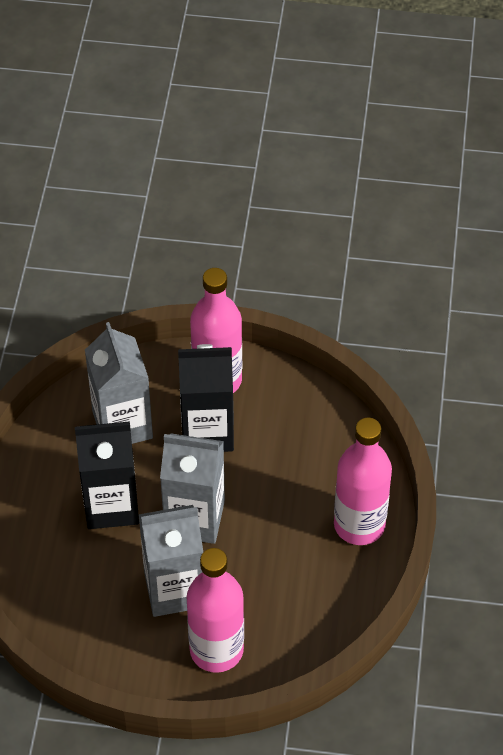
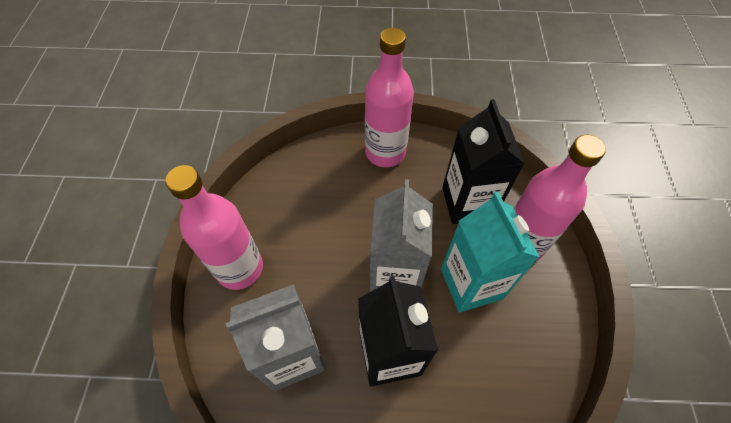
camera: 95 degrees left, 5 degrees up
(174, 589) = (471, 283): grey carton -> turquoise carton
(207, 431) = (299, 271): black carton -> black carton (467, 203)

